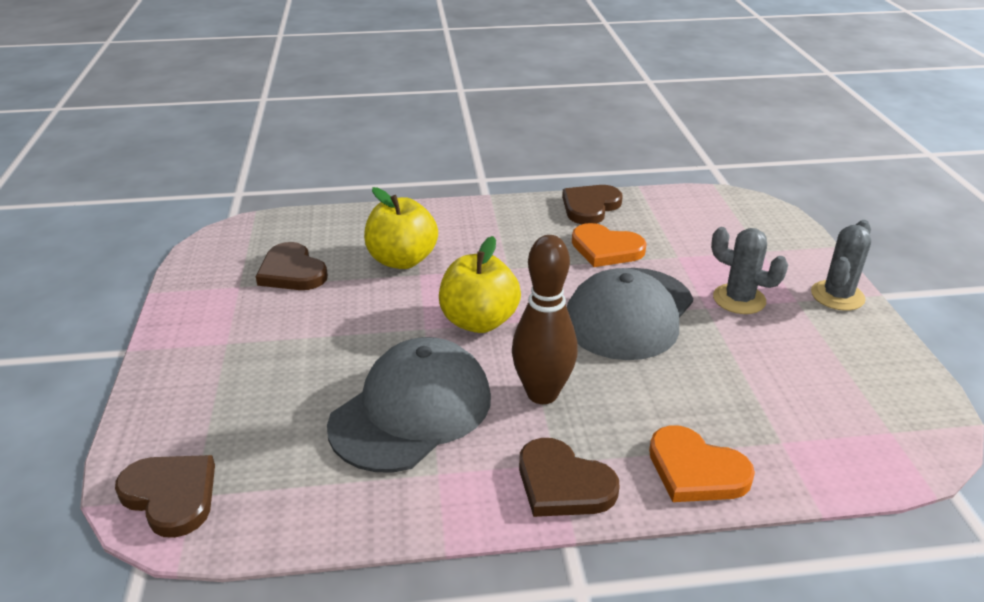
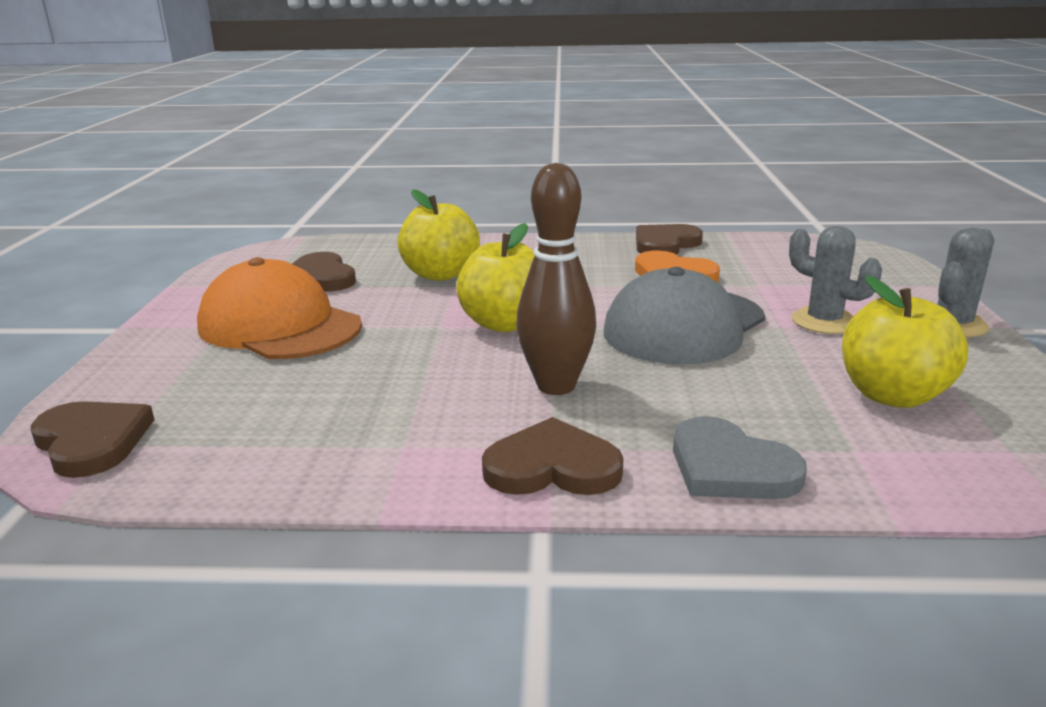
camera: 10 degrees right, 10 degrees down
(279, 339) = (279, 326): none -> orange cap
(411, 410) = (396, 390): grey cap -> none
(563, 483) = (552, 467): brown heart -> brown heart turned 135 degrees clockwise
(696, 470) = (730, 467): orange heart -> grey heart
(802, 381) = (892, 395): none -> yellow apple

